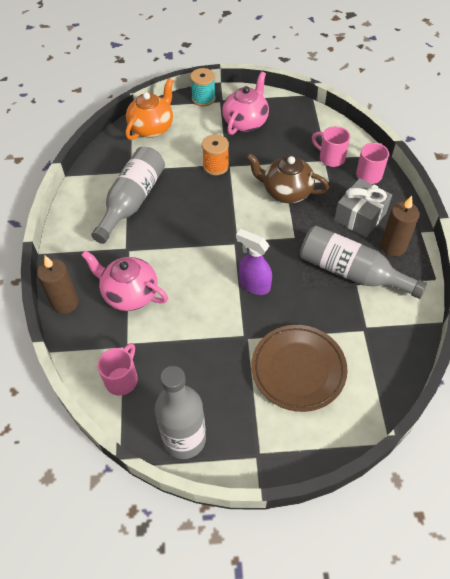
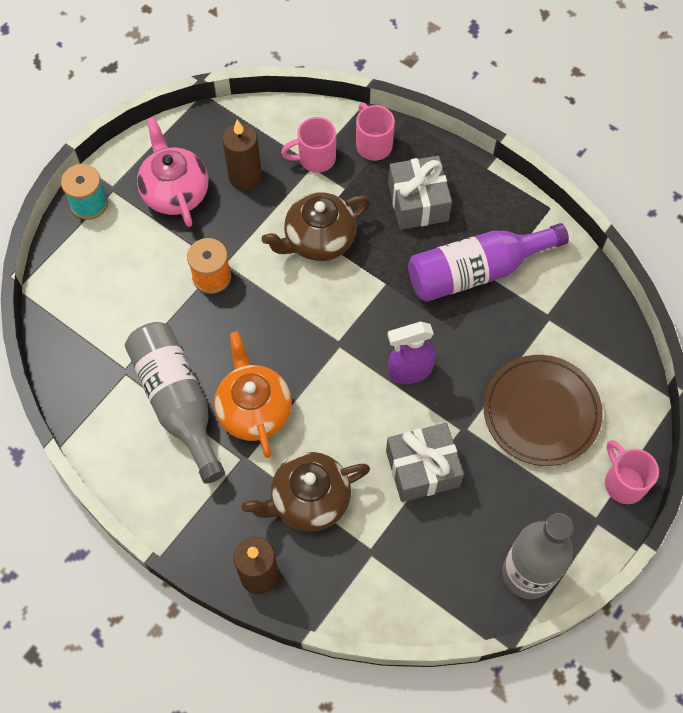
camera: 50 degrees left, 10 degrees up
(122, 379) = (411, 584): pink mug -> pink mug (623, 482)
(129, 294) = (309, 500): pink teapot -> brown teapot
(152, 128) = (79, 295): orange teapot -> orange teapot (254, 410)
(200, 333) = (422, 469): none -> grey gift
(351, 272) = (476, 271): grey bottle -> purple bottle
(393, 246) = (481, 208): brown candle -> brown candle (245, 177)

